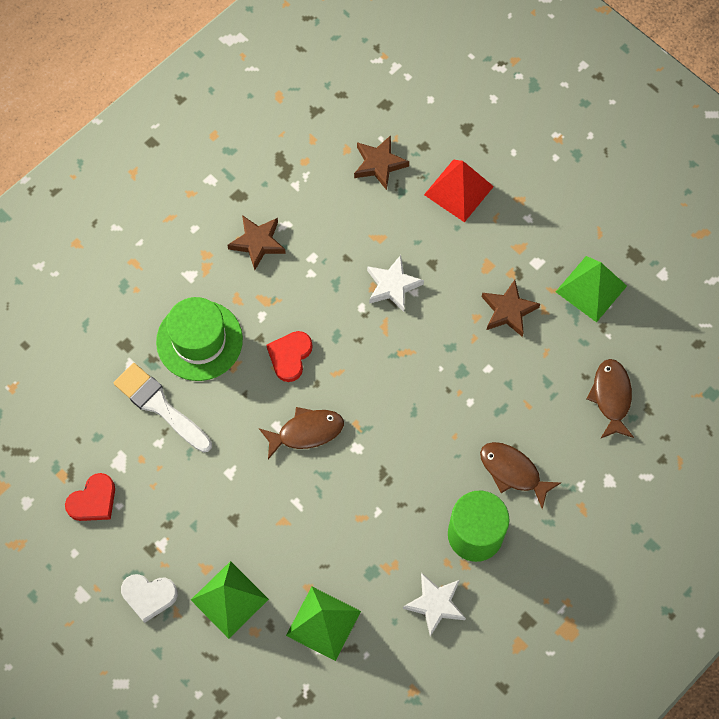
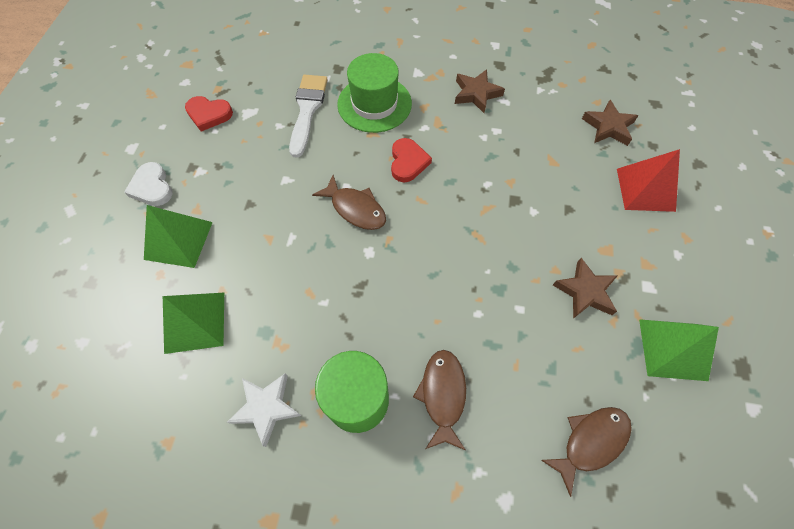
camera: 55 degrees right, 5 degrees down
(290, 356) = (408, 162): red heart -> red heart turned 105 degrees clockwise
(392, 286) = (524, 193): white star -> none

